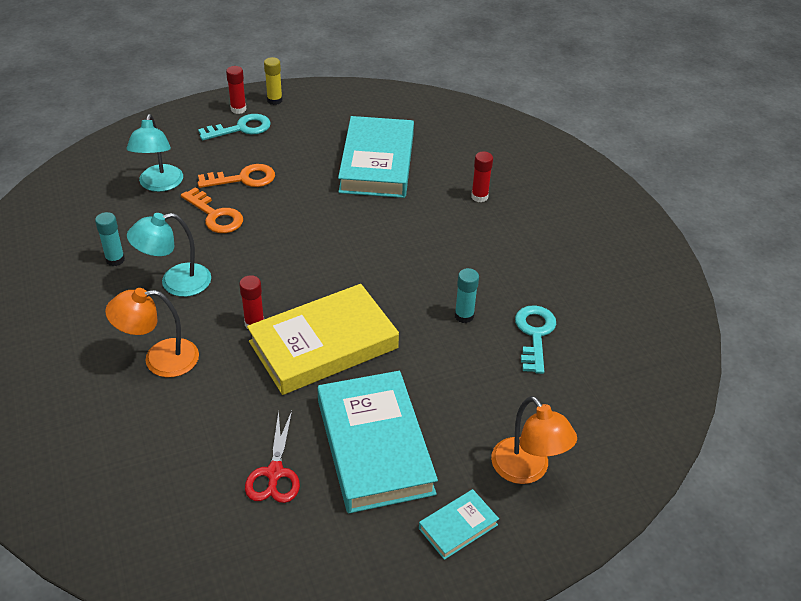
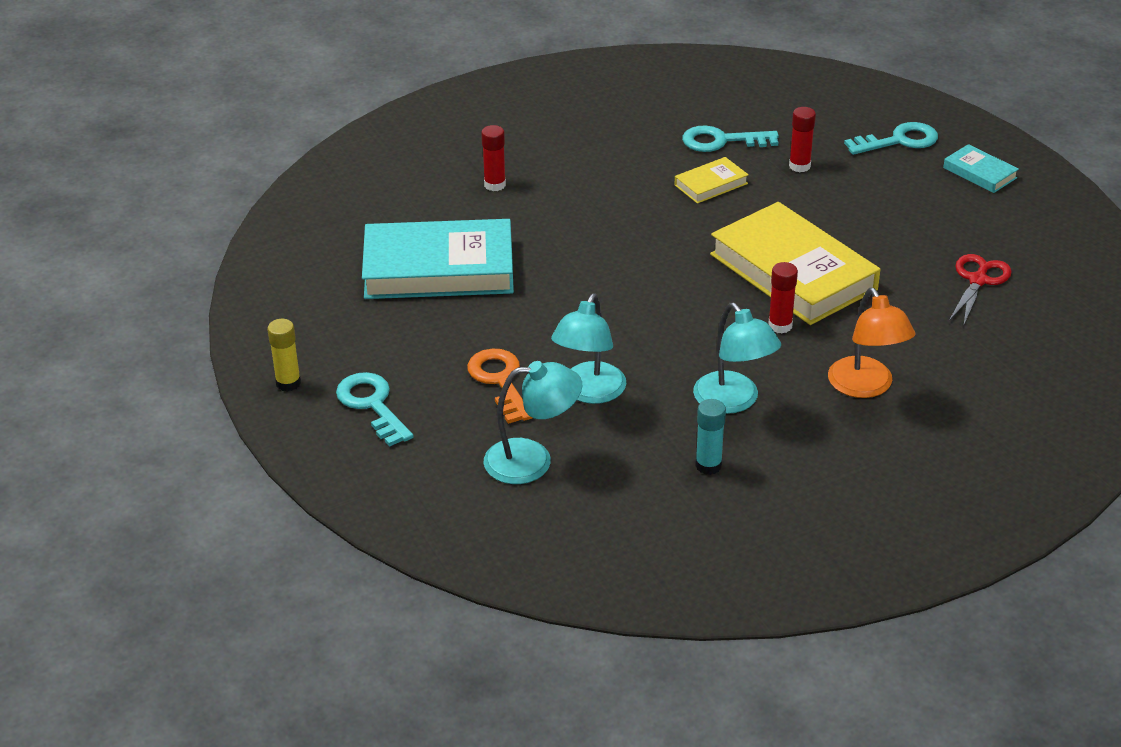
camera: 95 degrees left, 5 degrees down
(215, 215) = (589, 392): orange key -> turquoise lamp
(238, 109) = (318, 417): red glue stick -> red glue stick (799, 166)
(274, 473) = (978, 280): red scissors -> red scissors turned 60 degrees counterclockwise
(375, 446) = (914, 225): turquoise book -> none
(464, 316) = (711, 184): turquoise glue stick -> yellow book
(527, 470) = (899, 141): orange lamp -> turquoise key

